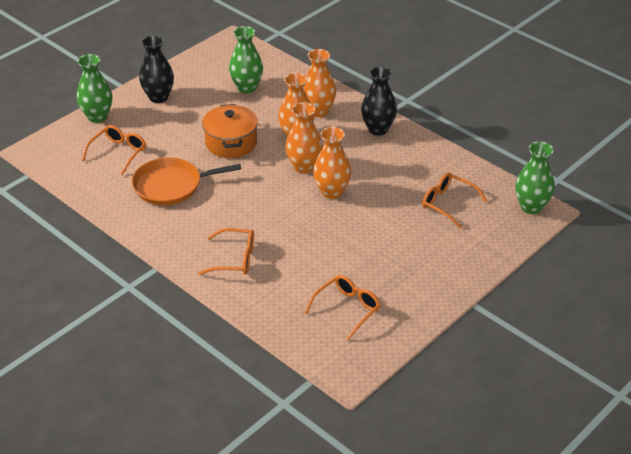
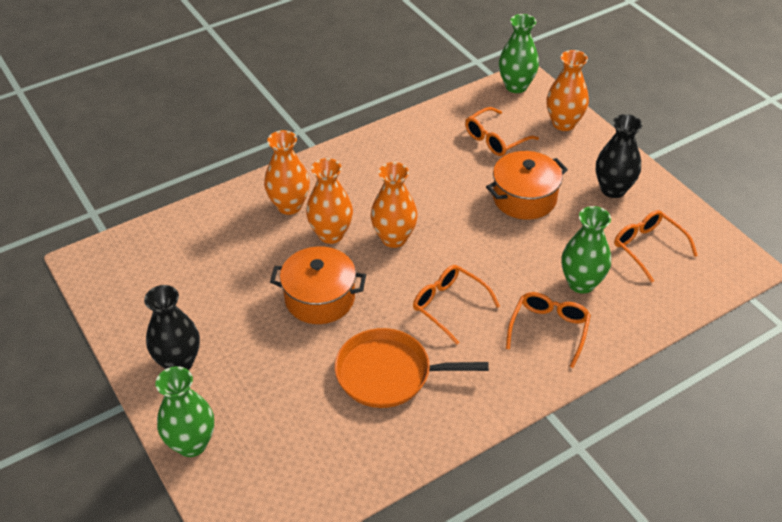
camera: 75 degrees left, 5 degrees up
(118, 153) = (293, 426): orange glasses -> orange glasses (449, 305)
(171, 186) = (388, 373): orange pan -> orange pan turned 90 degrees clockwise
(247, 87) = (205, 264): green vase -> green vase (581, 283)
(331, 192) = (449, 223): orange vase -> orange vase (563, 123)
(378, 129) = (347, 163): black vase -> black vase (613, 189)
(379, 229) = (524, 198): none -> orange pot

